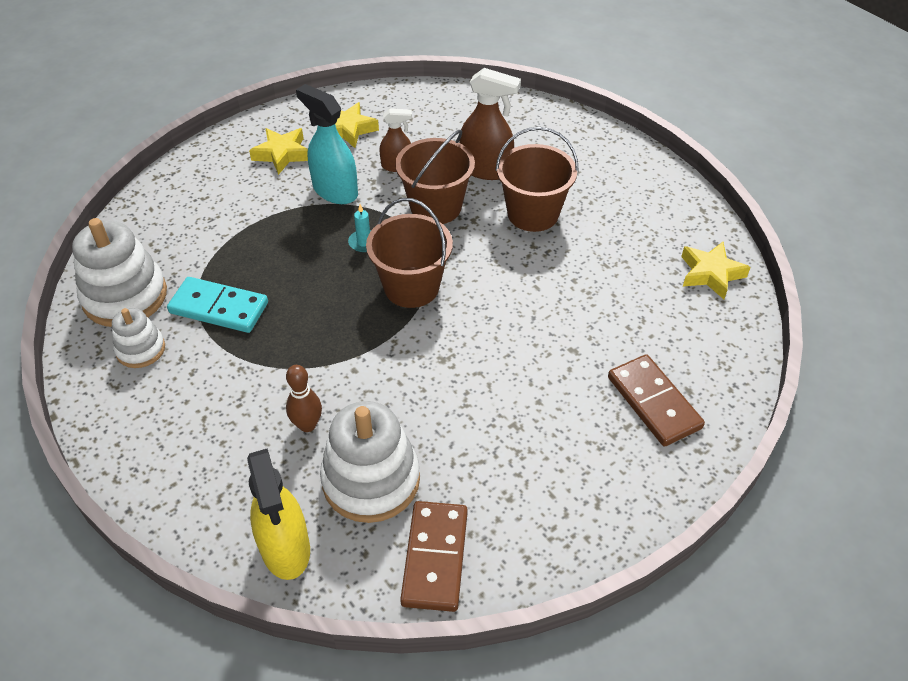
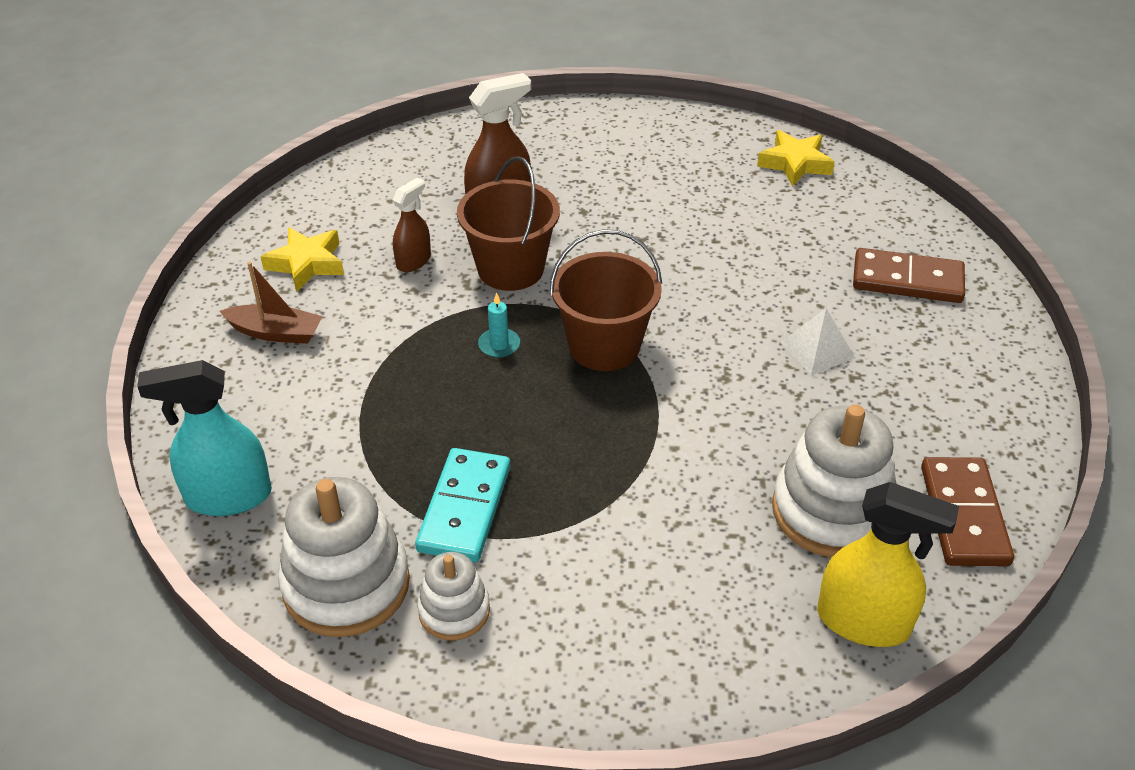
camera: 50 degrees left, 5 degrees down
(219, 308) = (464, 508): turquoise domino -> turquoise domino turned 45 degrees counterclockwise
(282, 154) = (276, 333): yellow star -> brown boat
(307, 425) = (714, 522): brown bowling pin -> none
(335, 191) = (392, 324): turquoise spray bottle -> turquoise spray bottle (228, 496)
(435, 557) = (963, 515): brown domino -> brown domino turned 45 degrees clockwise
(521, 391) = (817, 350): none -> white pyramid
(533, 214) = (599, 215): brown bucket -> none

